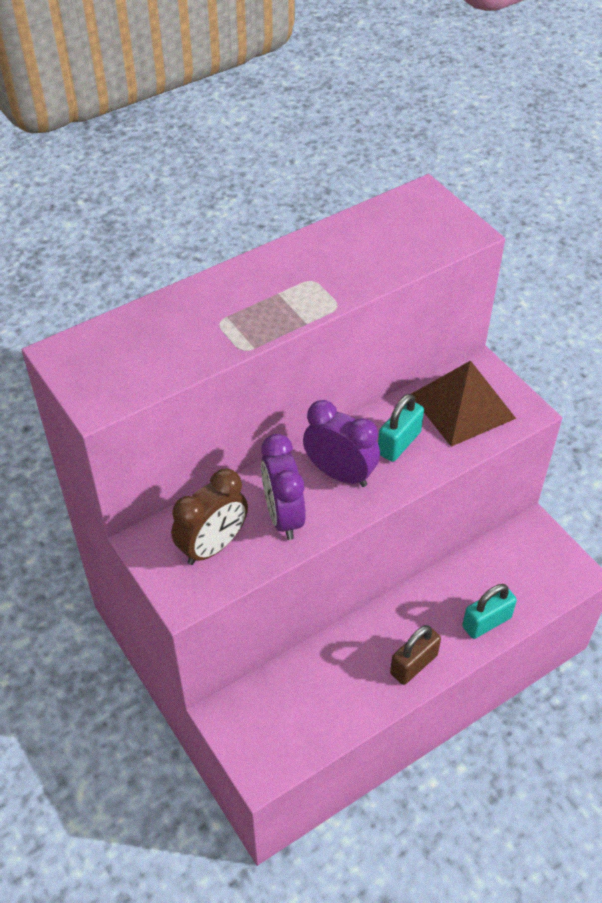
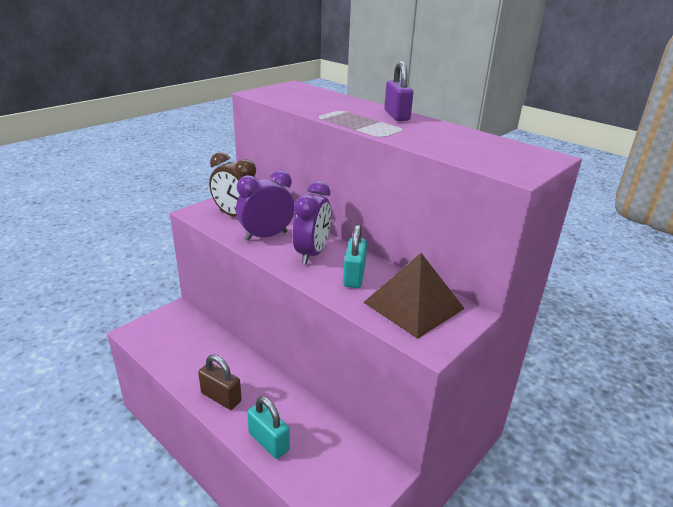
camera: 75 degrees right, 20 degrees down
(259, 272) = (396, 115): none -> purple padlock
(399, 443) = (354, 276): turquoise padlock -> turquoise padlock turned 75 degrees clockwise

